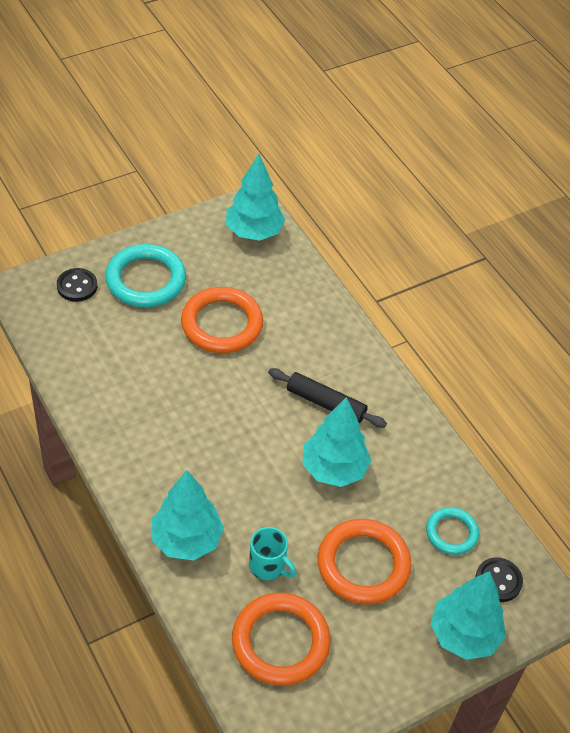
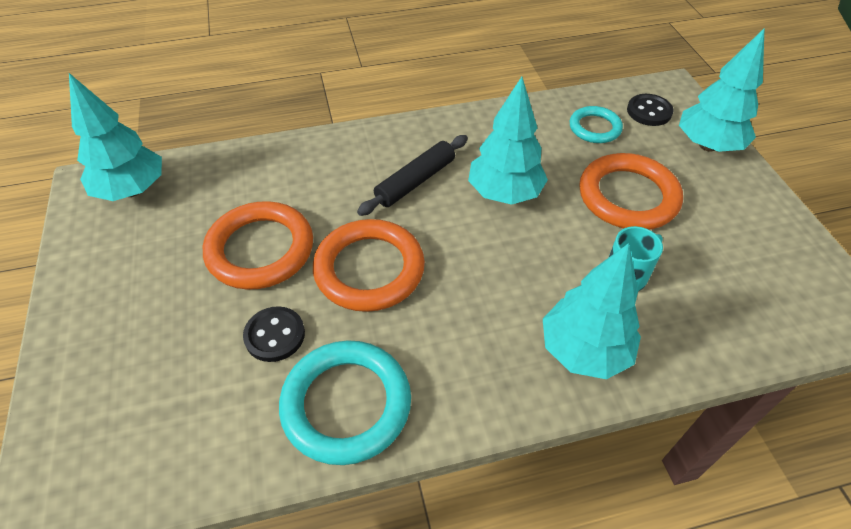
camera: 70 degrees left, 0 degrees up
(77, 286) = (97, 412): black button -> black button (275, 335)
(146, 280) = (139, 318): turquoise ring -> turquoise ring (346, 404)
(280, 642) = (726, 285): orange ring -> orange ring (369, 269)

